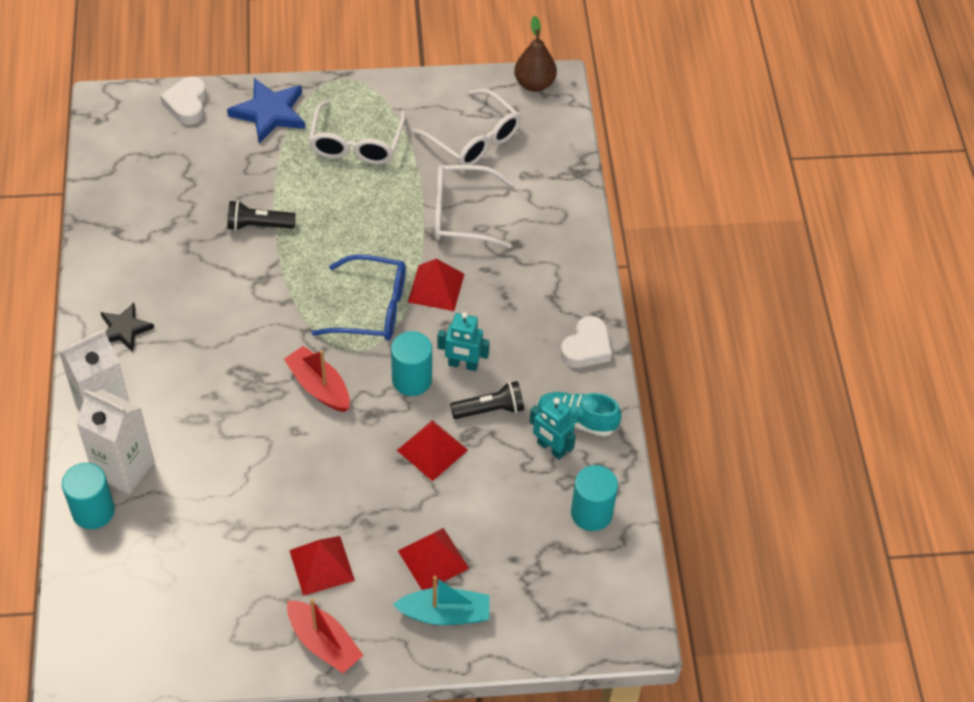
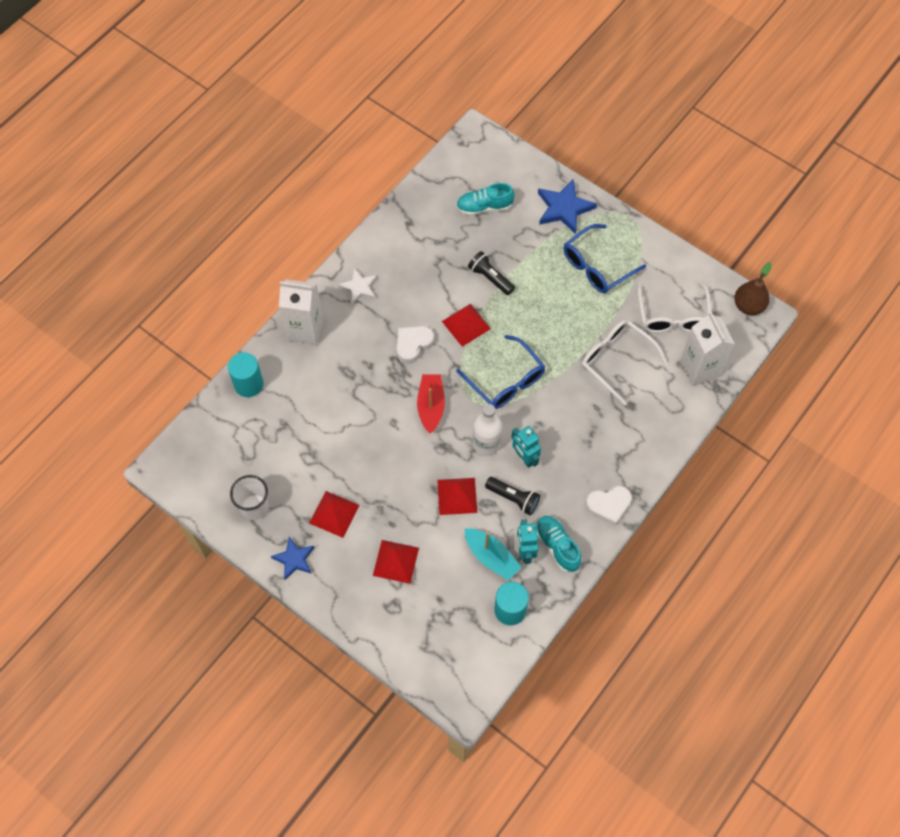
camera: 45 degrees right, 10 degrees up
(124, 329) = (359, 288): black star -> white star
(124, 469) = (285, 372): white carton -> white carton (699, 368)
(184, 164) = (484, 207): none -> turquoise shoe
(187, 104) = (521, 168): white heart -> white heart (413, 345)
(226, 627) = (254, 507): none -> white cup
(323, 643) = (294, 559): red boat -> blue star
(356, 143) = (597, 266): white glasses -> blue glasses
(412, 380) = (486, 443): turquoise cylinder -> white bottle
(436, 287) = (555, 396): red pyramid -> red pyramid (466, 325)
(445, 614) = (372, 598): turquoise boat -> turquoise boat (491, 557)

